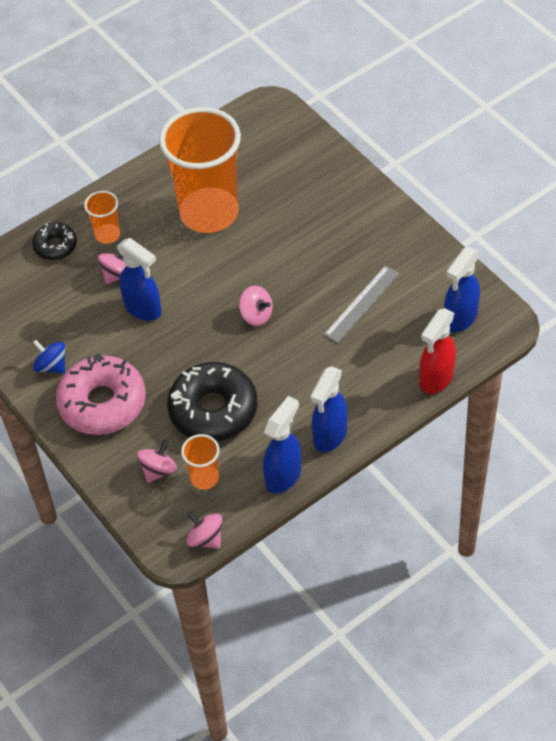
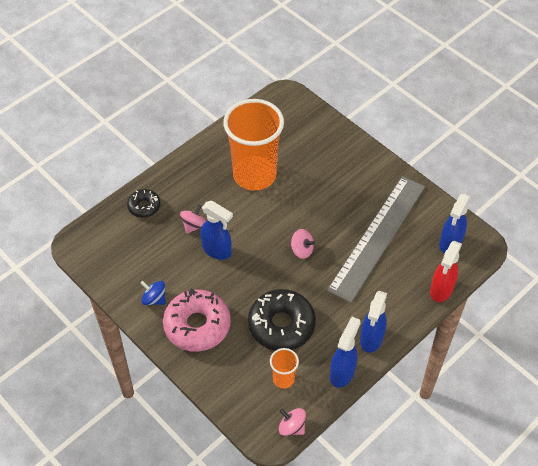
camera: 10 degrees left, 0 degrees up
(107, 235) = (182, 195): orange cup -> none
(158, 470) = (247, 375): pink spinning top -> none
(361, 304) = (377, 237): grey ruler -> grey ruler, size x2.08

